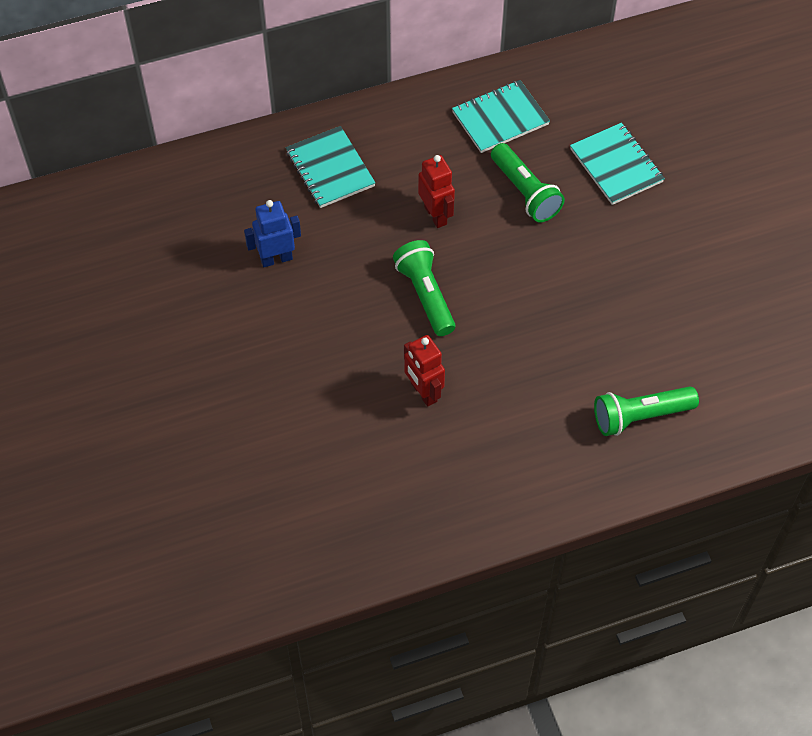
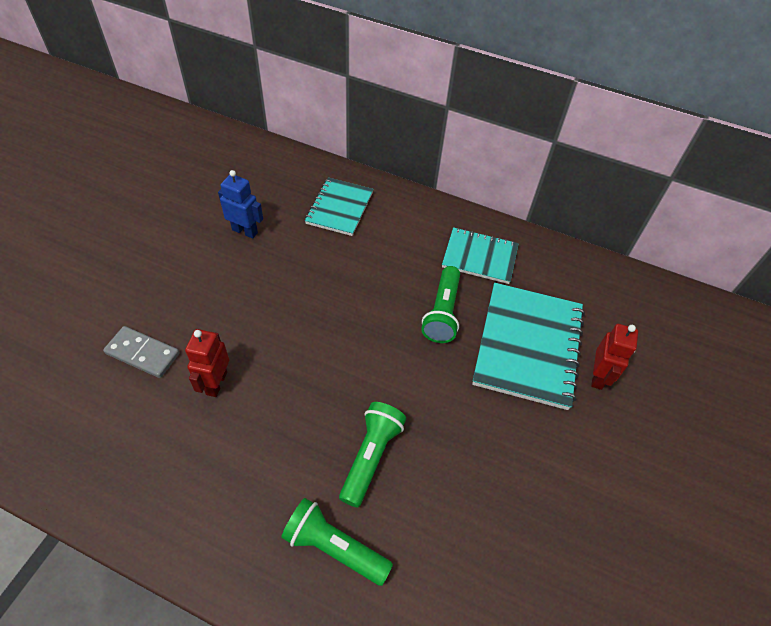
camera: 40 degrees right, 5 degrees down
(336, 423) = (143, 353): none -> grey domino
(425, 295) = (299, 323): green flashlight -> green flashlight (371, 456)
(436, 215) = (367, 281): red robot -> red robot (598, 376)
(616, 165) = (528, 346): turquoise notebook -> turquoise notebook, size x1.63

